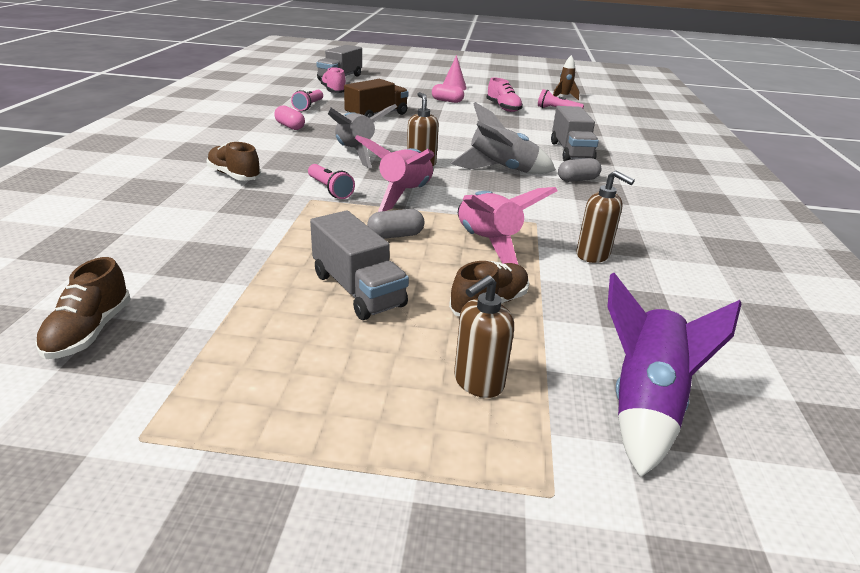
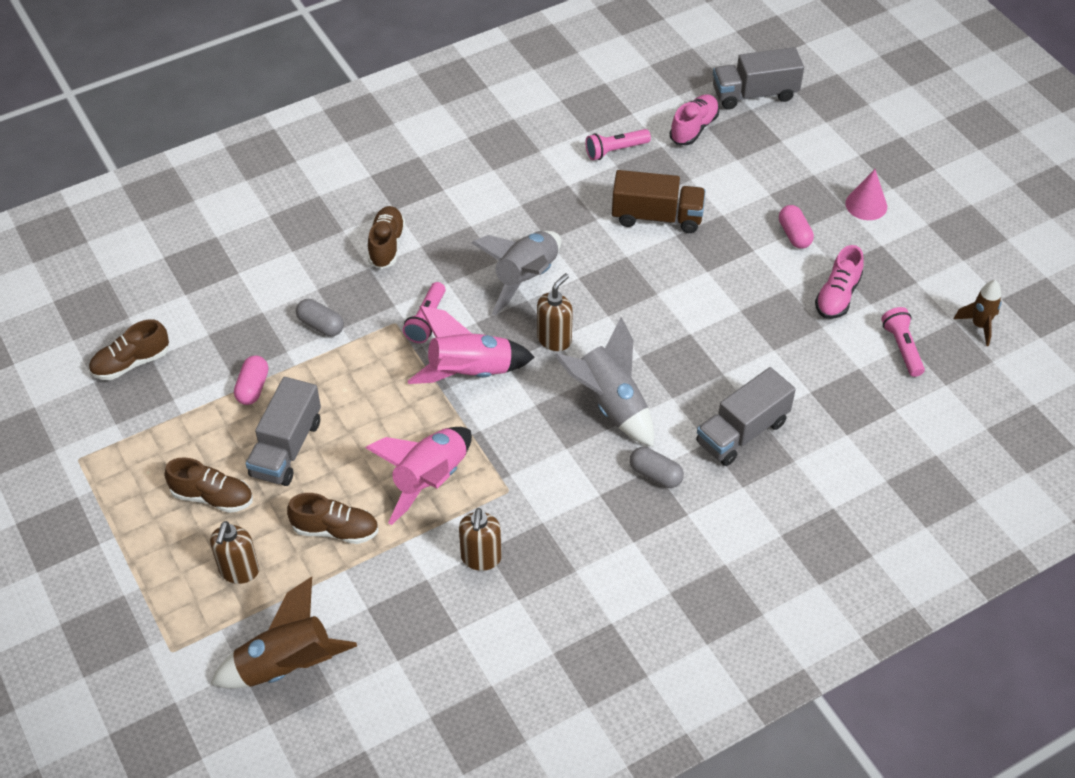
camera: 55 degrees right, 20 degrees up
(290, 126) = (538, 185): pink capsule -> pink capsule (253, 388)
(354, 357) = (212, 497): none -> brown shoe
(395, 235) = (386, 416): grey capsule -> grey capsule (321, 325)
(478, 382) = (239, 571): brown soap dispenser -> brown soap dispenser turned 90 degrees counterclockwise
(644, 405) = (286, 666): purple rocket -> brown rocket

